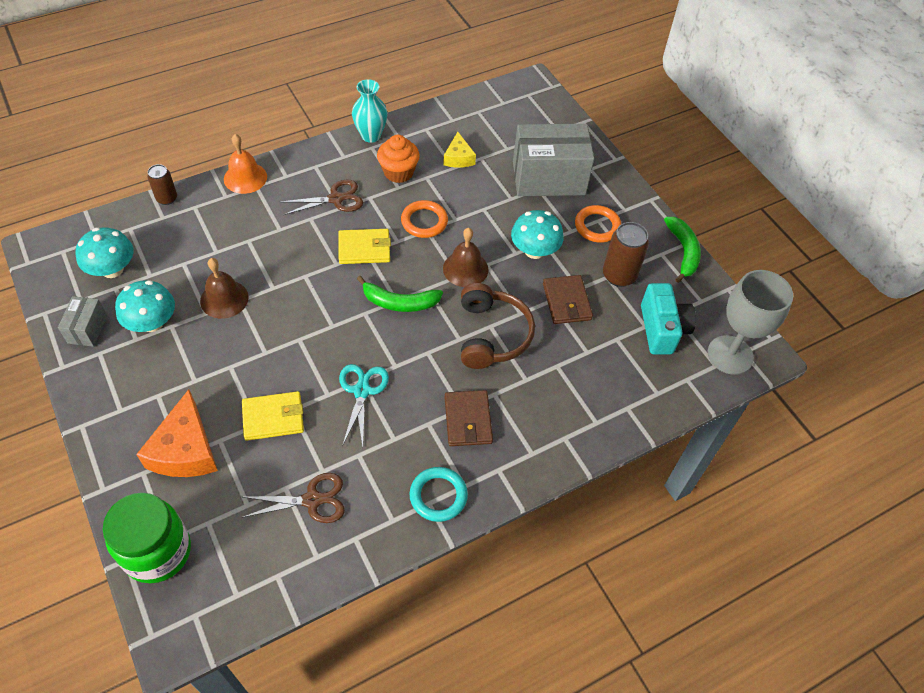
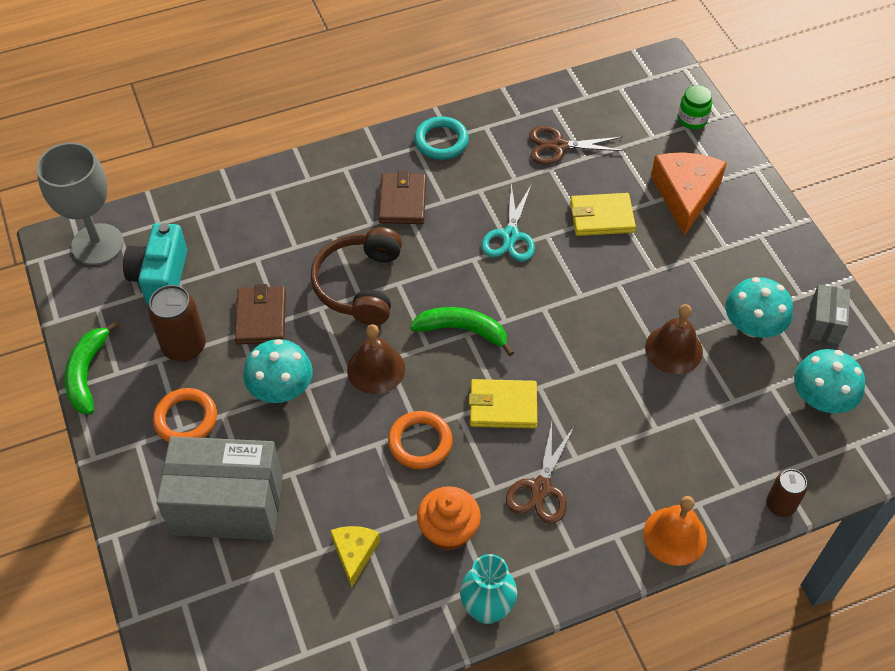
camera: 170 degrees left, 0 degrees up
(157, 552) = (692, 119): green jar -> green jar, size x0.50
(336, 199) = (541, 488): brown scissors -> brown scissors turned 60 degrees counterclockwise

